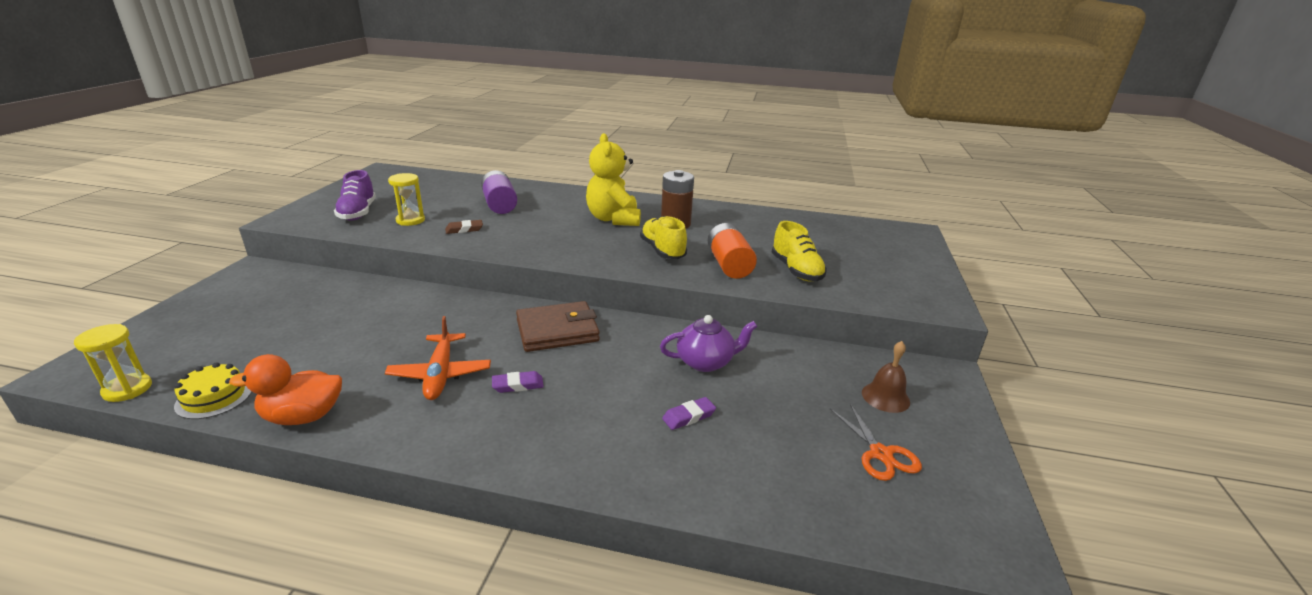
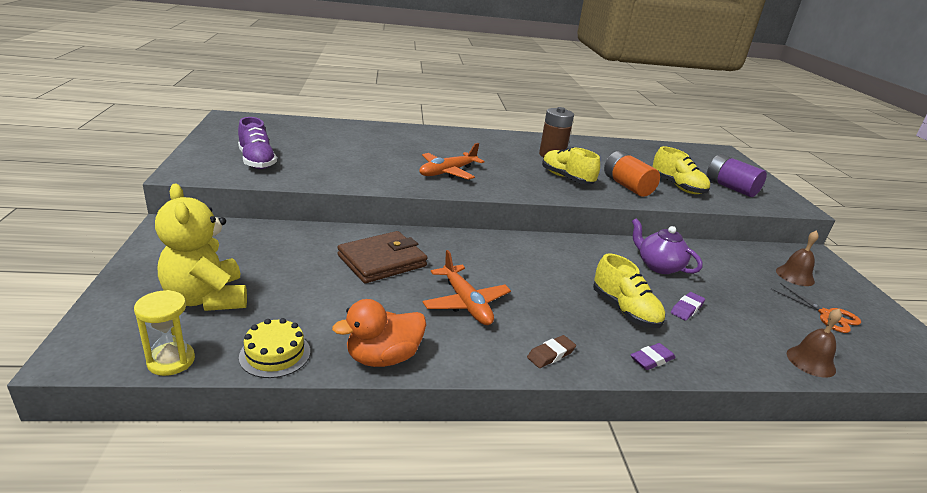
camera: 20 degrees left, 0 degrees up
(410, 220) = (319, 165): yellow hourglass -> none
(464, 229) = (380, 171): brown eraser -> brown eraser (551, 354)
(500, 205) = (386, 146): purple battery -> purple battery (730, 187)
(518, 385) = (539, 303): purple eraser -> purple eraser (651, 359)
(533, 235) = (447, 172): none -> orange plane
(557, 331) = (524, 254): brown wallet -> brown wallet (382, 261)
(609, 407) = (625, 310): none -> yellow shoe
(613, 219) = (499, 154): yellow teddy bear -> yellow teddy bear (207, 298)
(706, 362) = (658, 266): purple teapot -> purple teapot turned 105 degrees counterclockwise
(790, 507) = (810, 361): none -> brown bell

